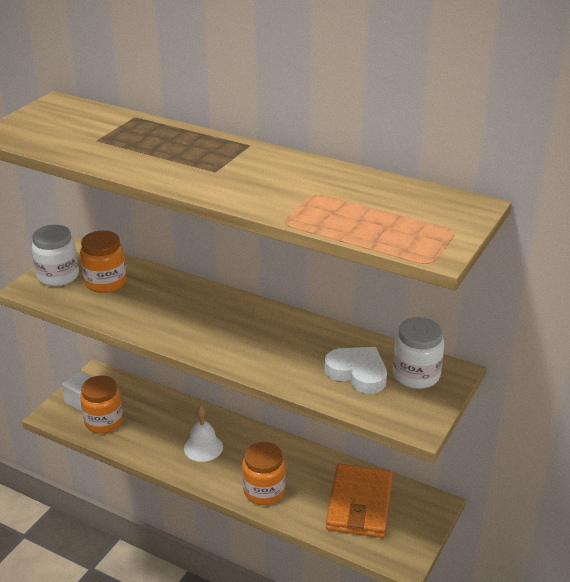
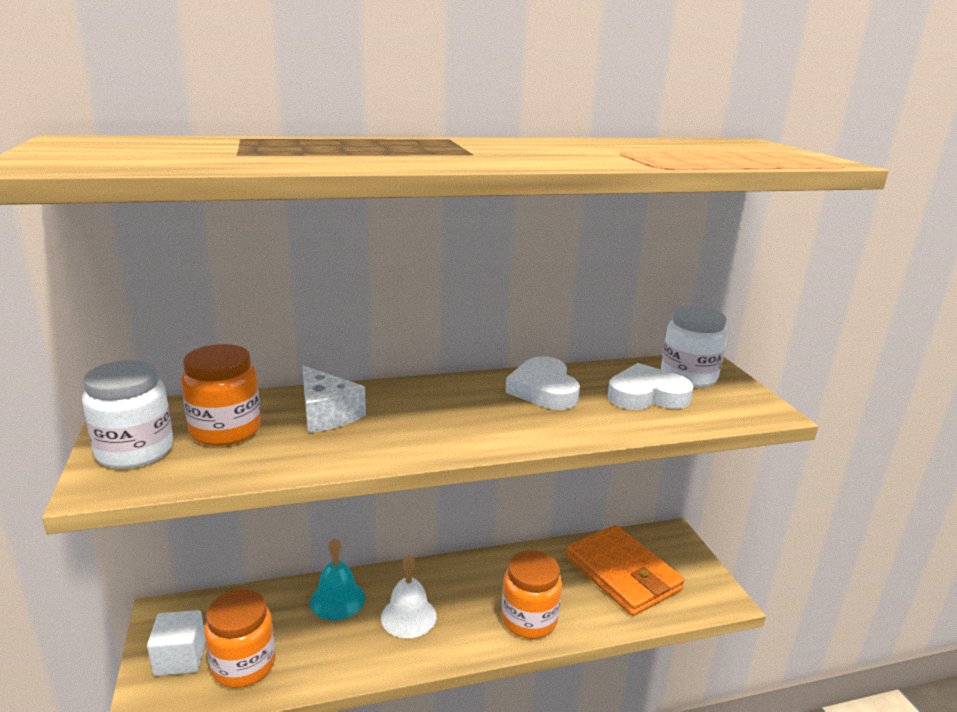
camera: 45 degrees left, 10 degrees down
(161, 295) = (327, 414): none -> white cheese
(179, 416) = (337, 599): none -> turquoise bell
(299, 337) = (543, 390): none -> white heart

